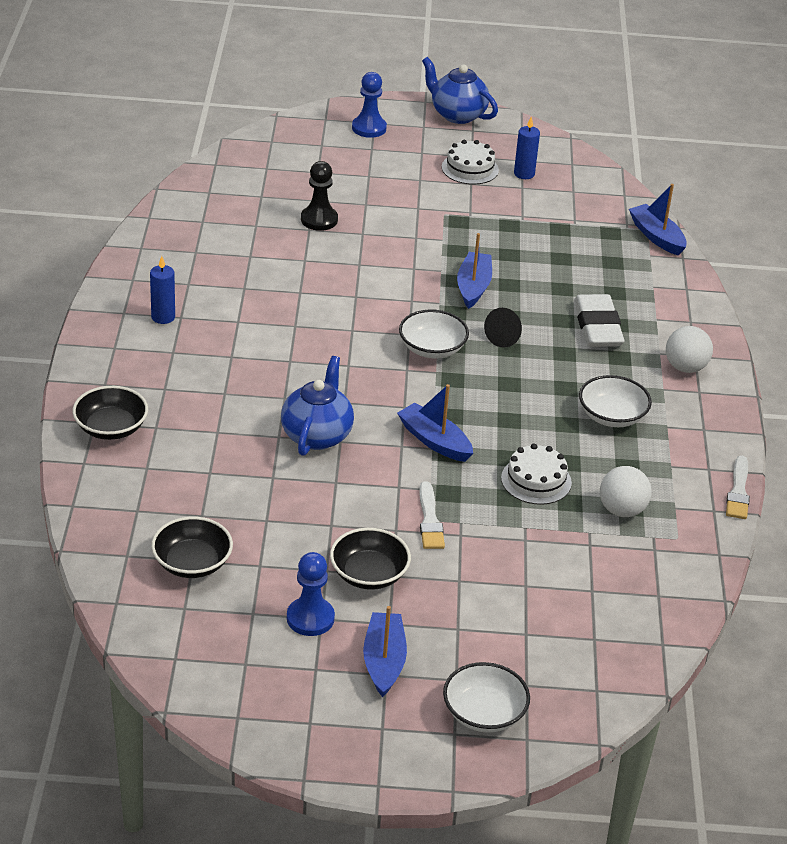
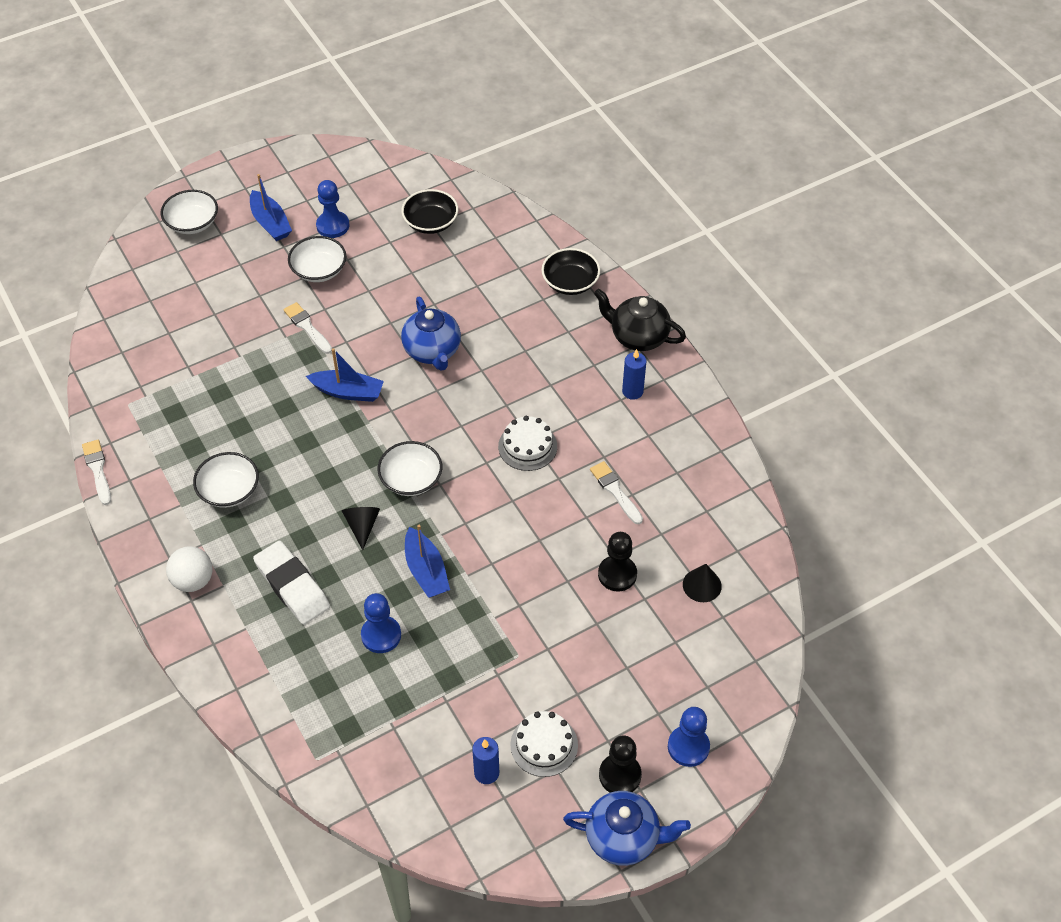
camera: 150 degrees right, 15 degrees up
(104, 353) = (638, 337): none -> black teapot
(261, 188) = (702, 585): none -> black cone
(261, 263) = (615, 491): none -> white brush
(369, 574) = (319, 270): black bowl -> white bowl
(430, 136) = (620, 775): none -> black pawn
(536, 480) = (254, 398): white cake -> white cake (527, 446)
(544, 268) = (381, 635): none -> blue pawn
(622, 510) = (178, 406): white ball -> none
(656, 237) = (300, 752): blue boat -> none

